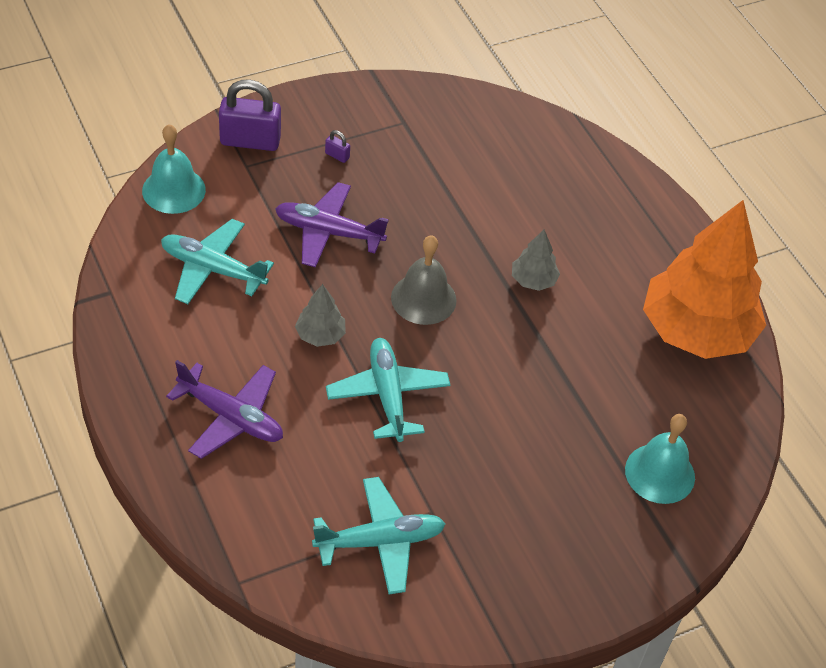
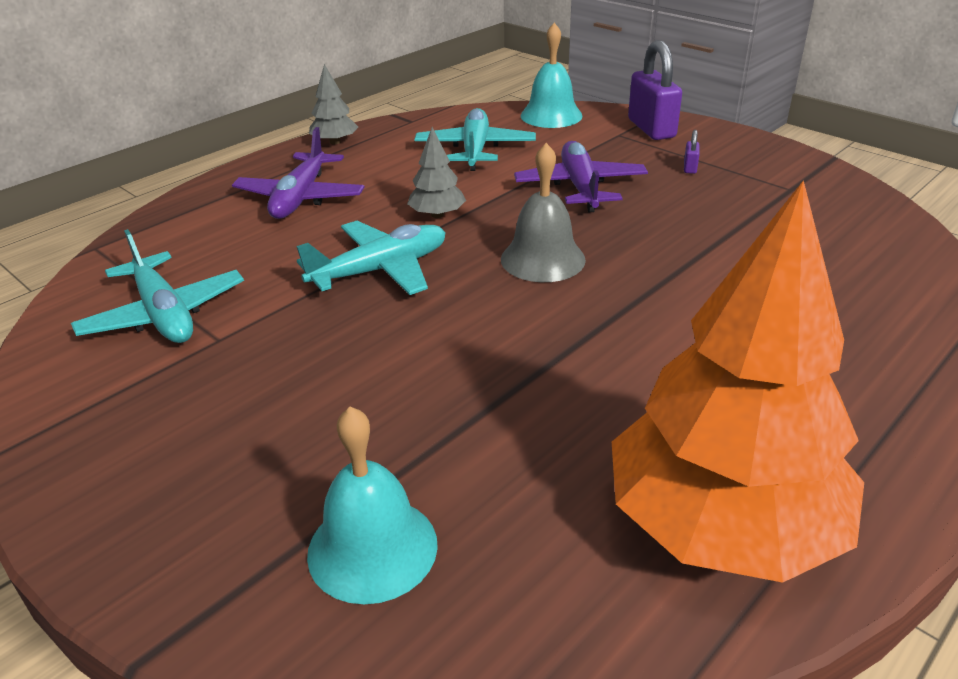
camera: 75 degrees right, 15 degrees down
(533, 280) = (652, 328): grey tree -> grey tree (335, 142)

